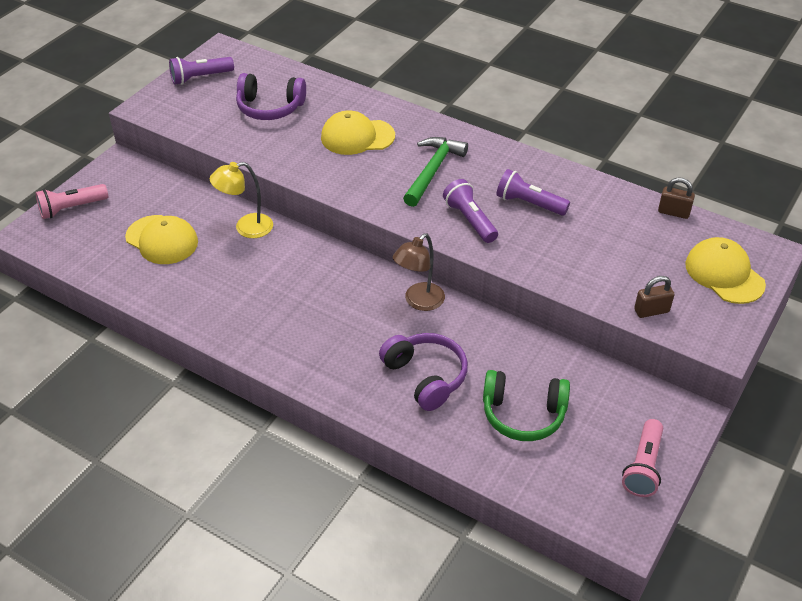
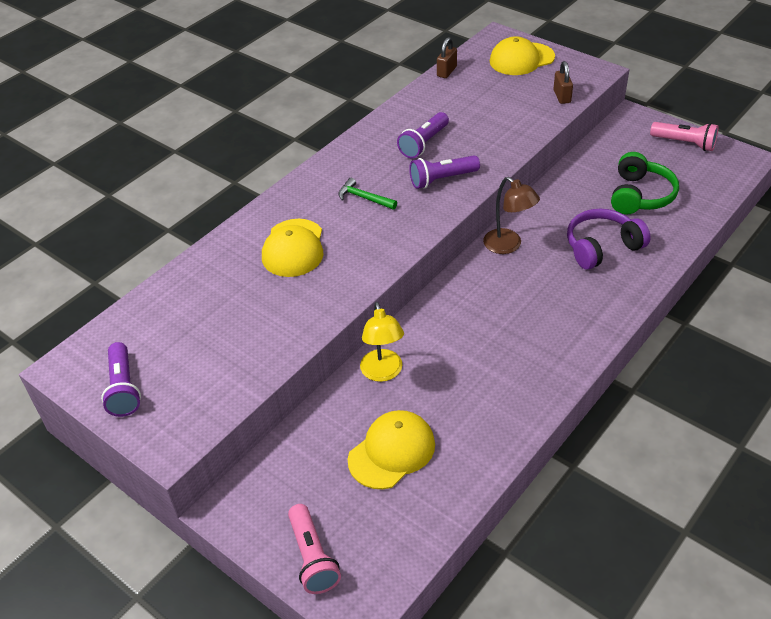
camera: 80 degrees left, 0 degrees up
(270, 108) = (215, 319): purple headphones -> none
(432, 171) = (364, 198): green hammer -> green hammer, size x0.60

